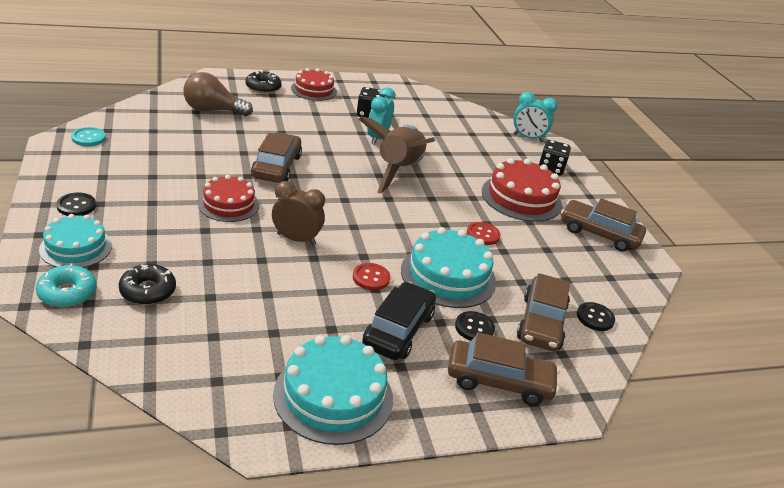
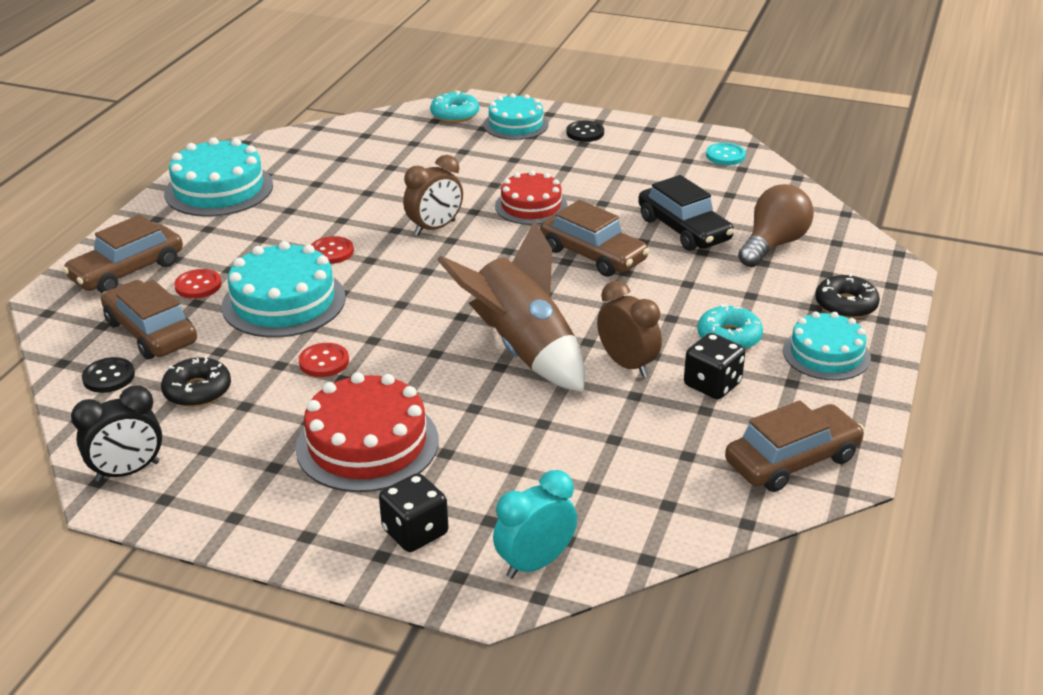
camera: 130 degrees right, 0 degrees up
(148, 291) = (426, 143): black donut -> black donut (197, 391)
(314, 90) = (826, 354): red cake -> turquoise cake
(324, 114) = (729, 337): none -> turquoise donut
(377, 138) = (627, 365): turquoise clock -> brown clock
(398, 330) = (247, 242): black car -> black car (684, 229)
(474, 328) = (198, 285): black button -> red button
(599, 233) = (219, 481): brown car -> brown car (792, 460)
(634, 267) = (128, 472): none -> black clock

